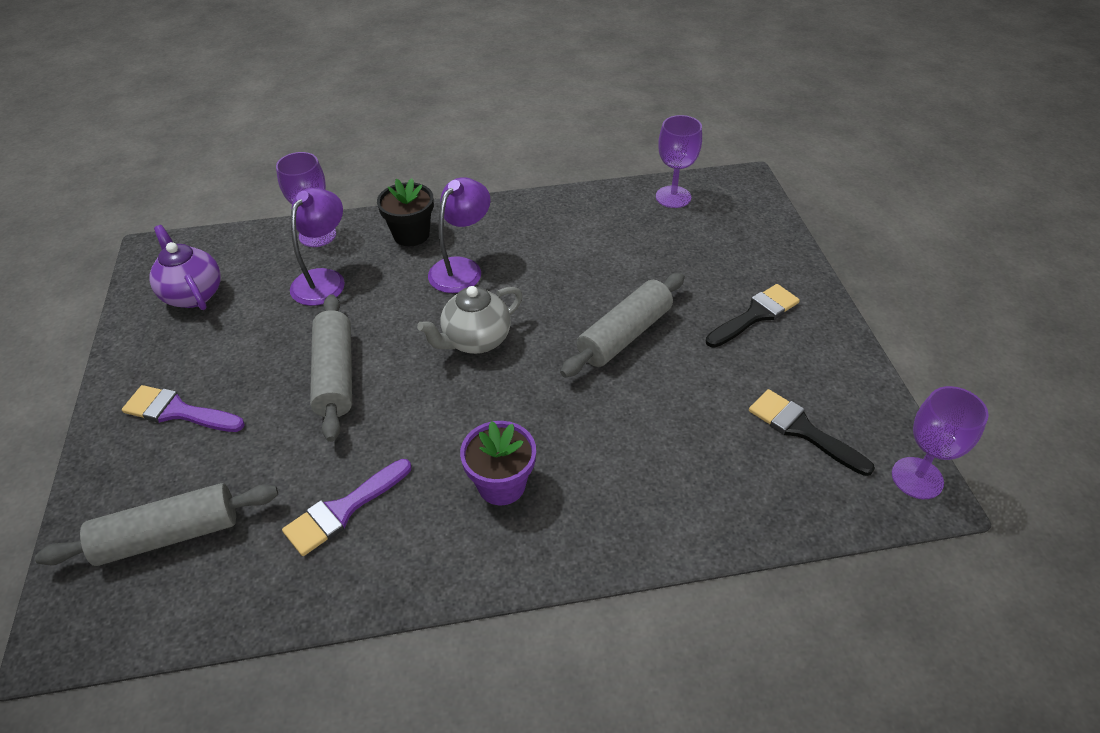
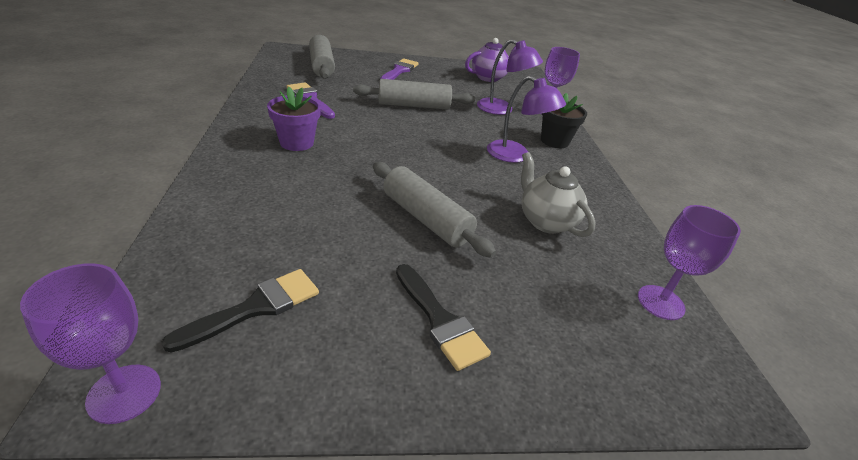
camera: 90 degrees right, 10 degrees down
(475, 340) = (434, 151): grey teapot -> grey teapot (546, 221)

